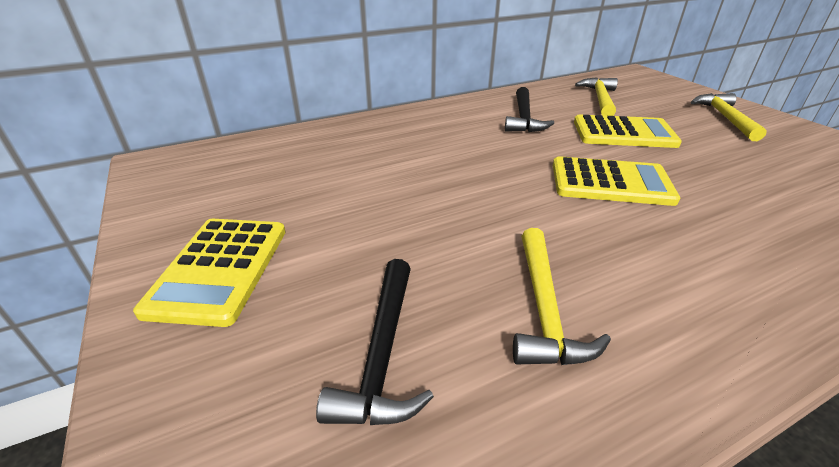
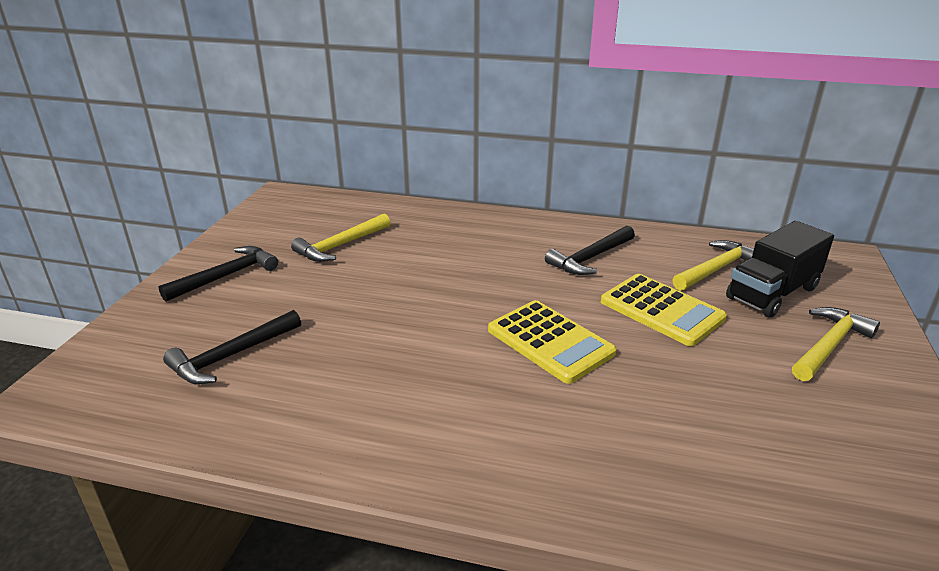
camera: 40 degrees right, 5 degrees down
(219, 269) = (226, 276): yellow calculator -> black hammer
(544, 309) = (340, 385): yellow hammer -> yellow hammer (340, 246)
(649, 102) = (772, 293): none -> black truck

